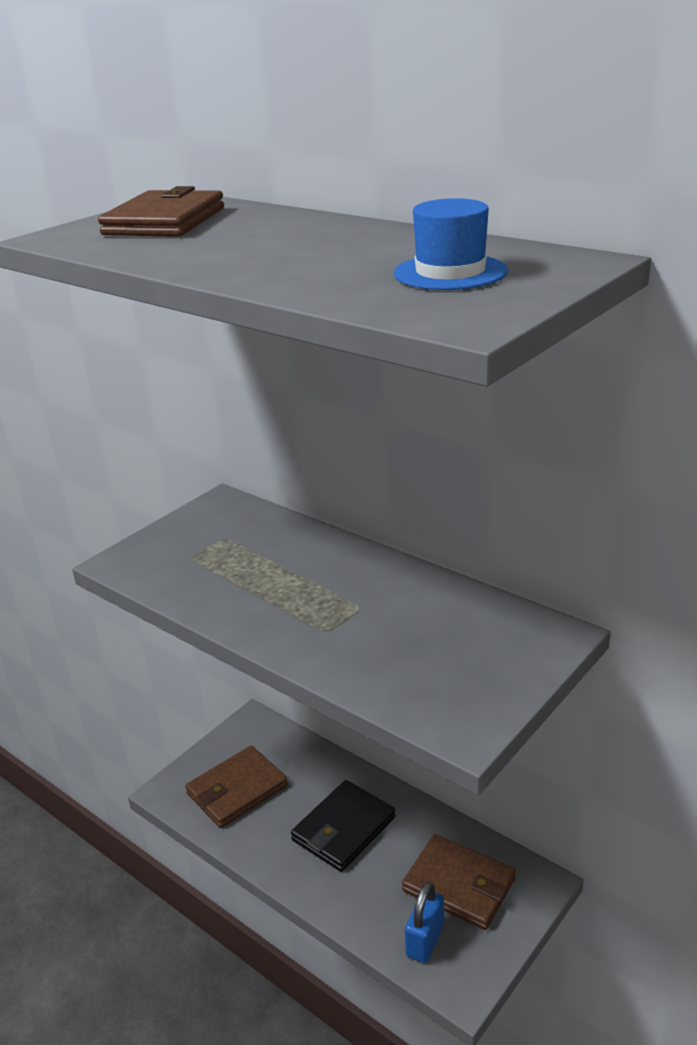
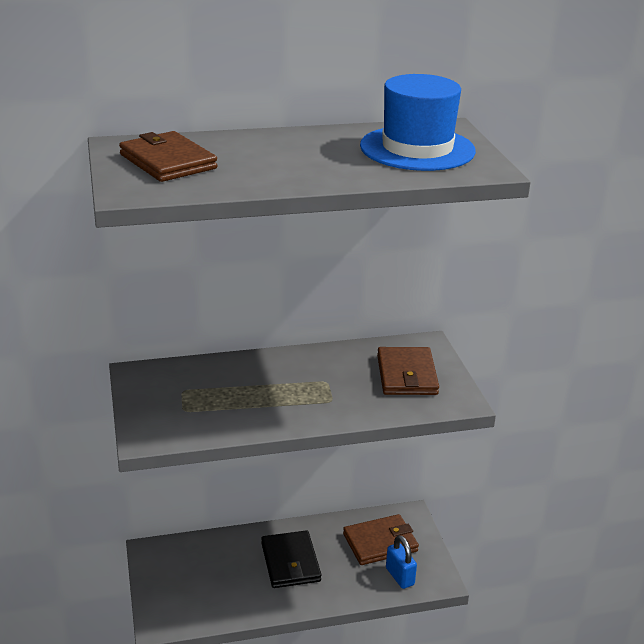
camera: 55 degrees left, 0 degrees up
(237, 790) = (201, 590): brown wallet -> brown wallet (407, 375)
(450, 272) = (417, 149): blue hat -> blue hat, size x1.78

